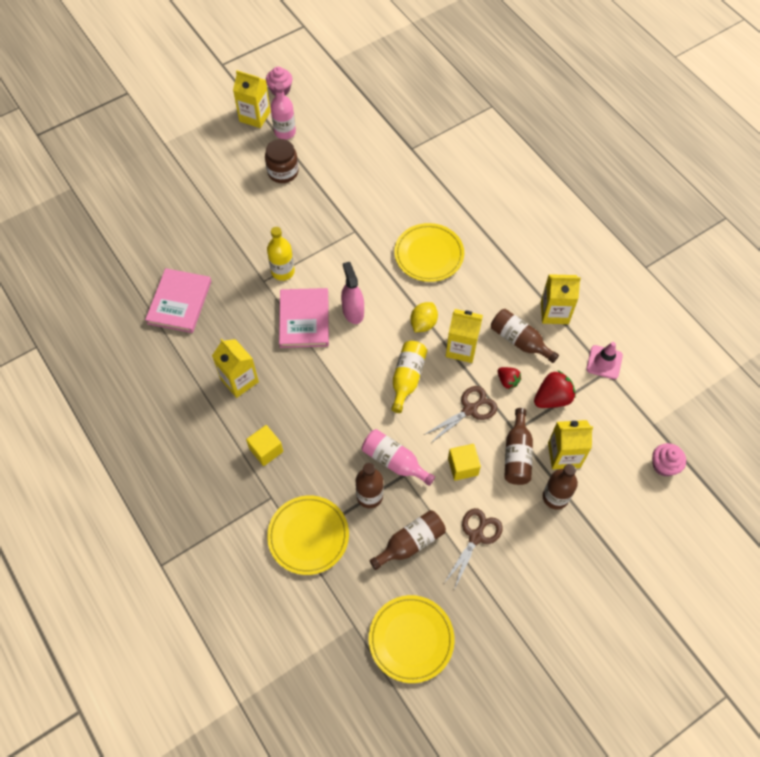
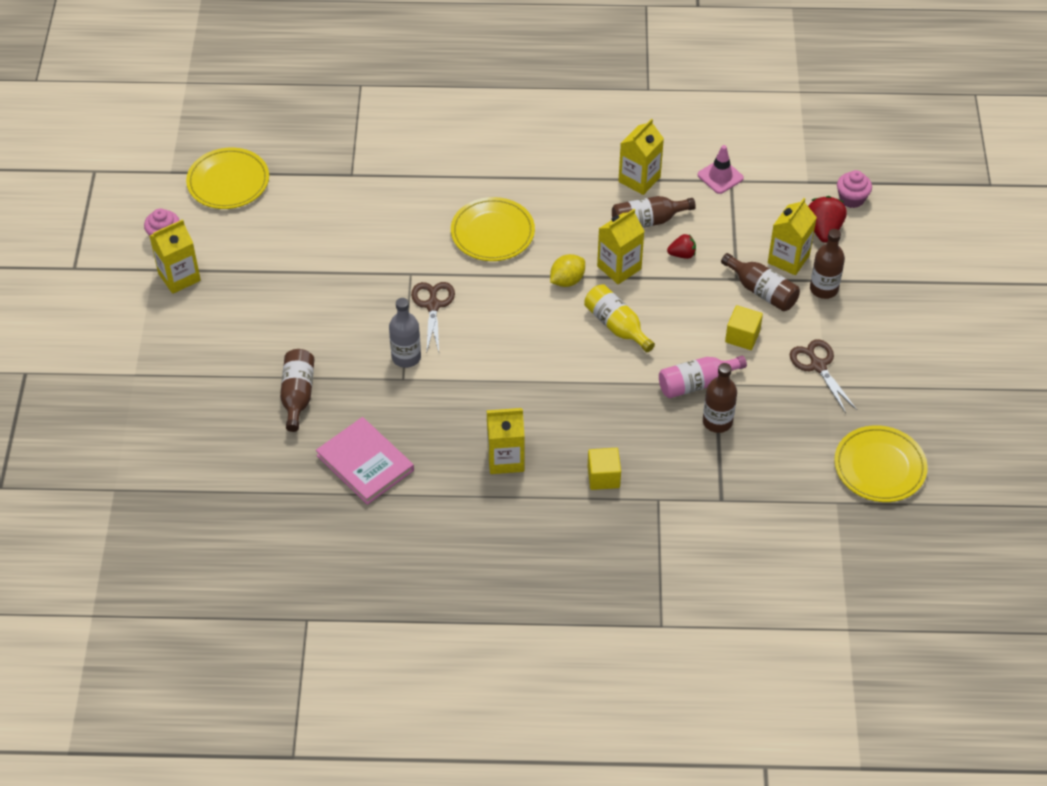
camera: 55 degrees left, 10 degrees down
(283, 172) = (279, 292): brown jar -> none
(283, 271) = (406, 357): yellow bottle -> grey bottle
(285, 132) = (227, 263): pink bottle -> none
(304, 319) = (480, 370): pink book -> none
(308, 536) = (721, 490): yellow plate -> yellow plate (228, 182)
(353, 311) = (505, 326): pink spray bottle -> none
(411, 543) = (788, 416): brown bottle -> brown bottle (297, 395)
(423, 323) = (567, 280): yellow lemon -> yellow lemon turned 75 degrees clockwise
(470, 410) = (689, 298): brown scissors -> brown scissors (433, 305)
(552, 398) = (726, 233): red strawberry -> red strawberry (824, 229)

